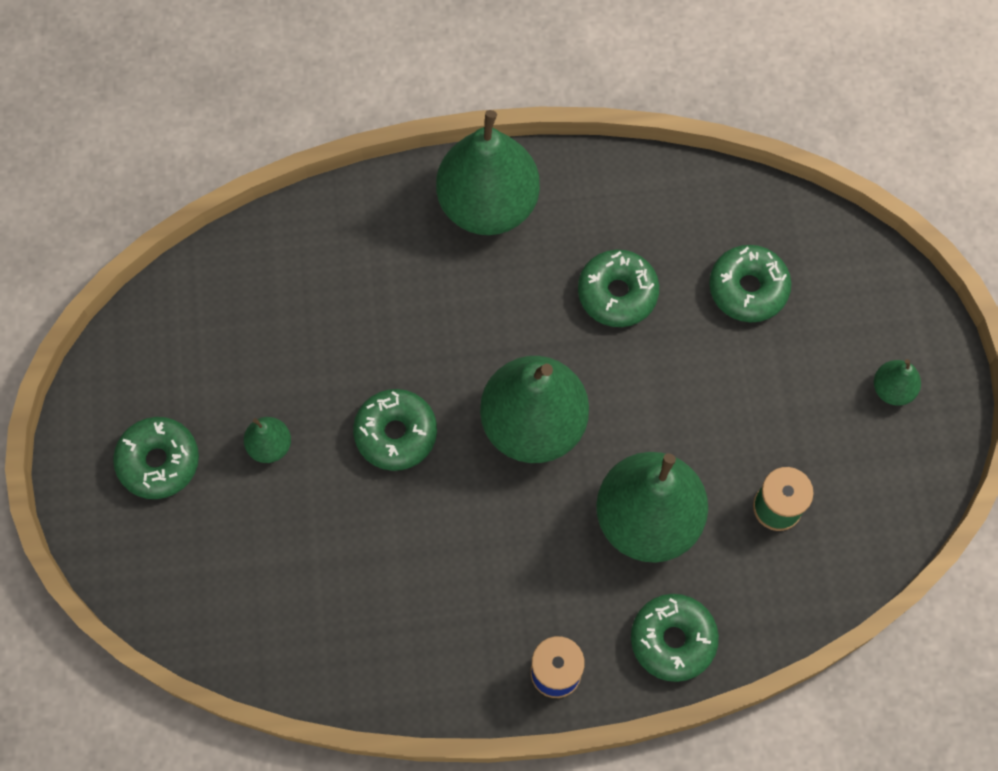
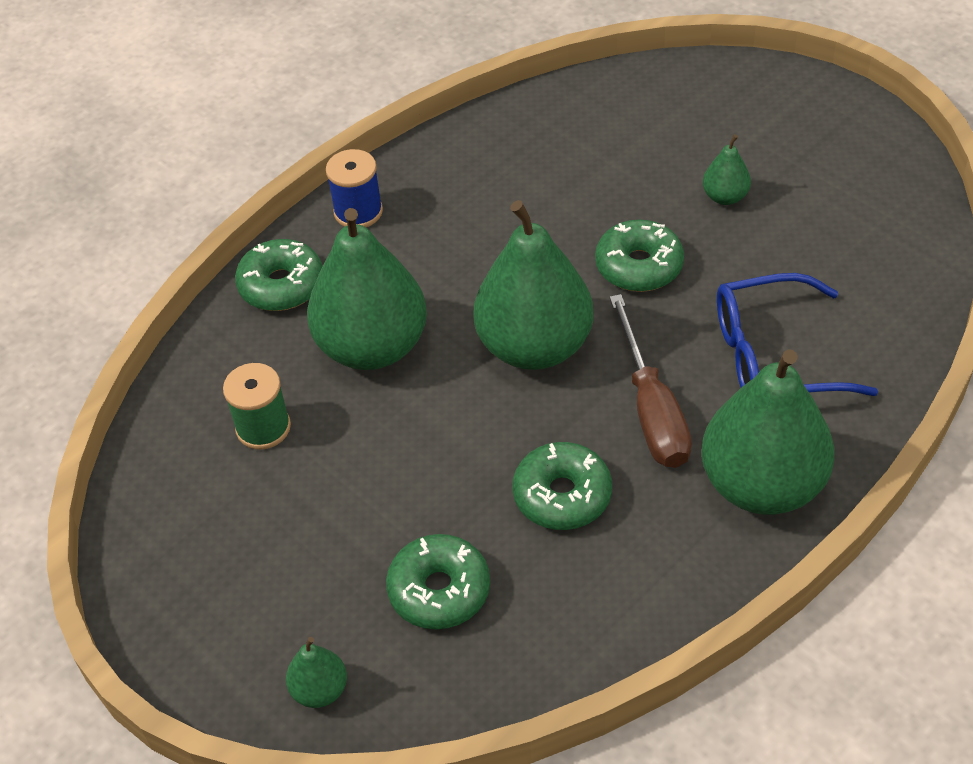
camera: 145 degrees right, 20 degrees down
(159, 461) = (791, 137): green donut -> none
(384, 284) = (773, 356): none -> blue glasses
(502, 309) = (651, 409): none -> brown screwdriver
(892, 389) = (220, 599): green pear -> green pear (320, 690)

